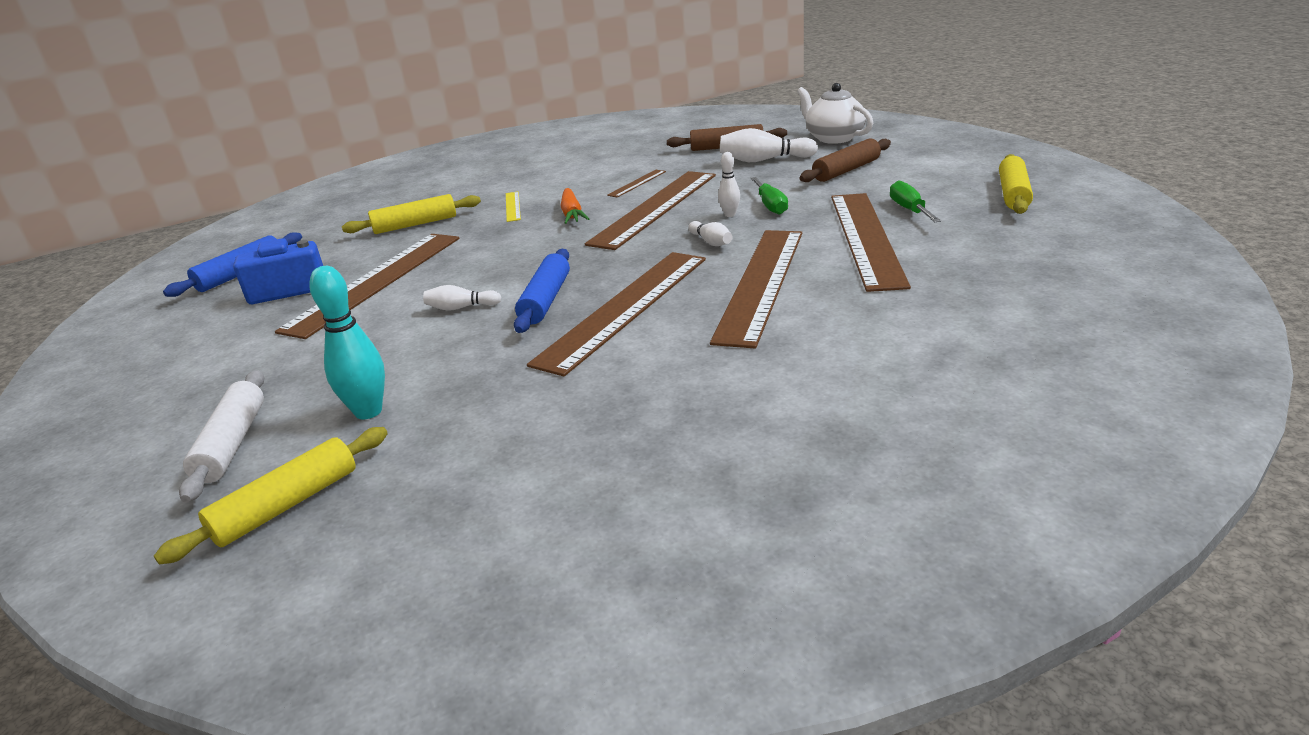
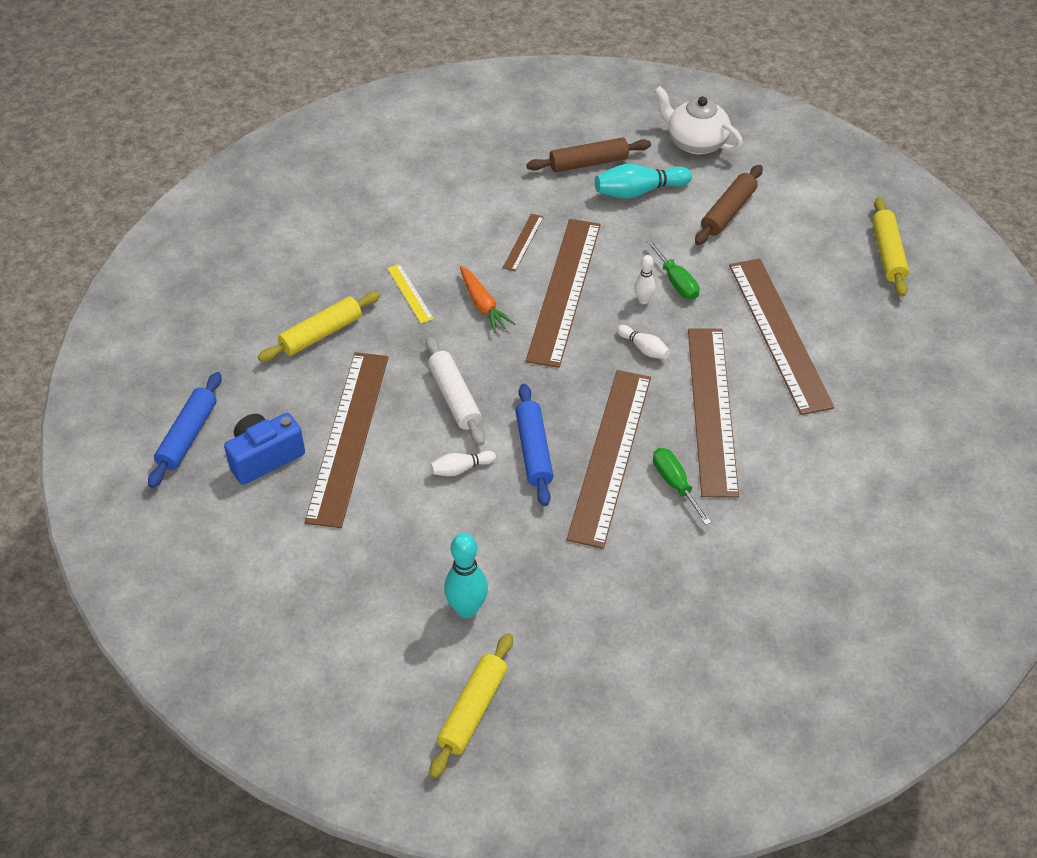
camera: 20 degrees left, 20 degrees up
(232, 444) = (378, 659): white rolling pin -> white rolling pin (455, 397)
(764, 160) = (638, 191): white bowling pin -> turquoise bowling pin
(909, 210) = (805, 284): green screwdriver -> green screwdriver (675, 484)

